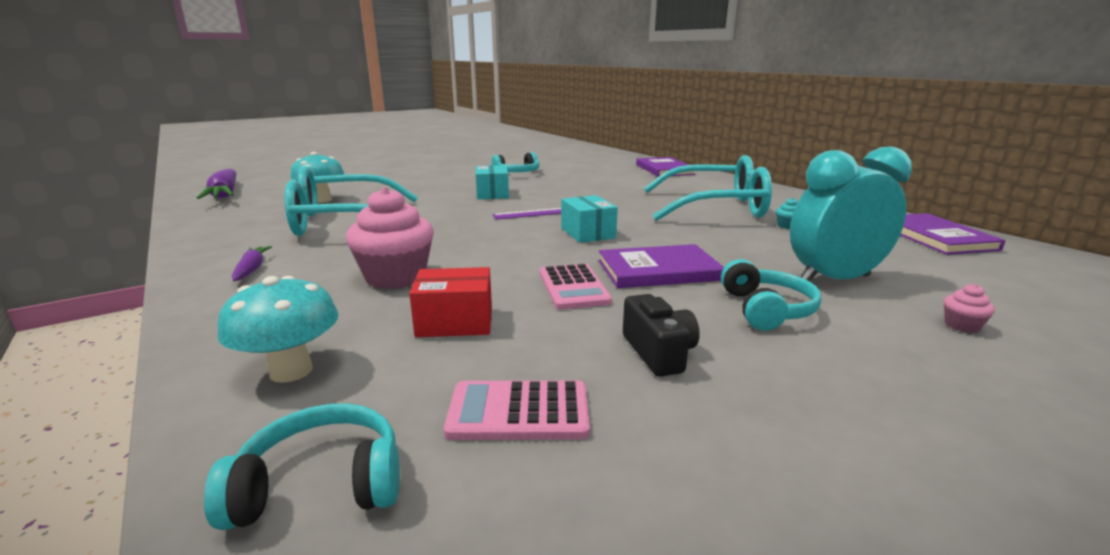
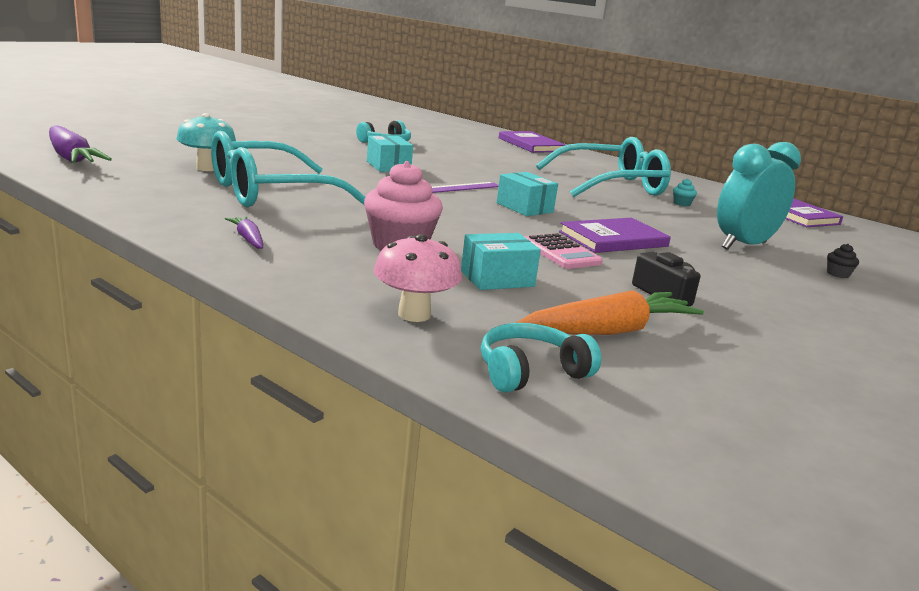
camera: 20 degrees left, 0 degrees up
(291, 371) = (414, 314): turquoise mushroom -> pink mushroom
(455, 322) = (497, 279): red box -> turquoise box
(519, 412) = (609, 331): pink calculator -> orange carrot
(766, 309) = (712, 266): turquoise headphones -> none
(961, 326) = (838, 274): pink cupcake -> black cupcake

